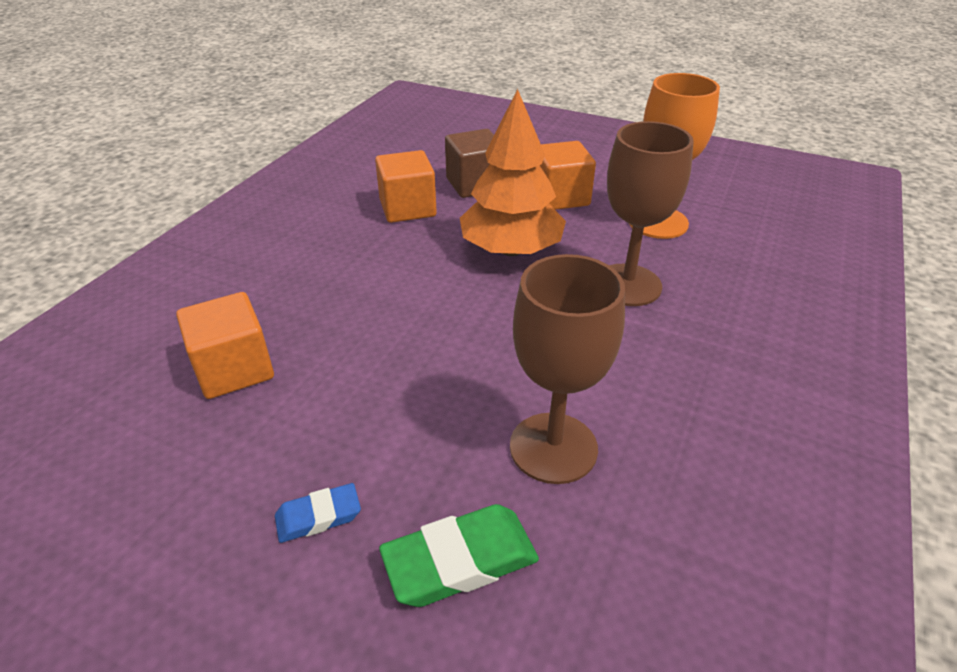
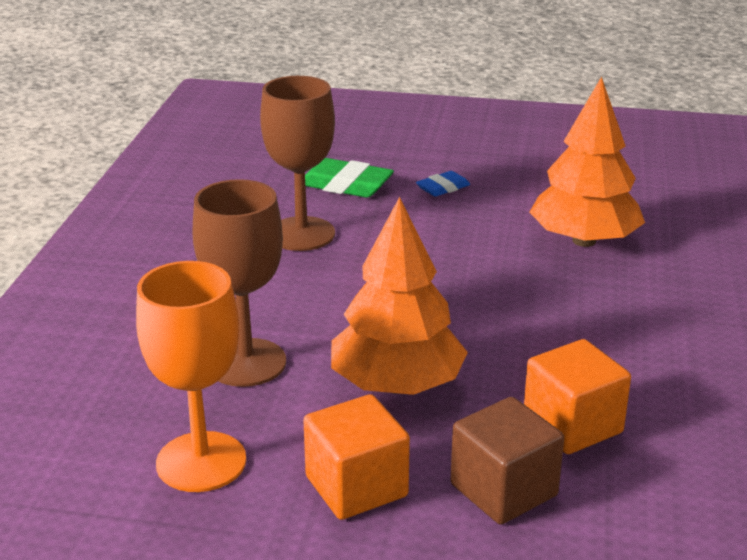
camera: 165 degrees right, 10 degrees down
(234, 369) = (584, 241): orange cube -> orange tree
(460, 561) = (346, 185): green eraser -> green eraser turned 60 degrees clockwise

